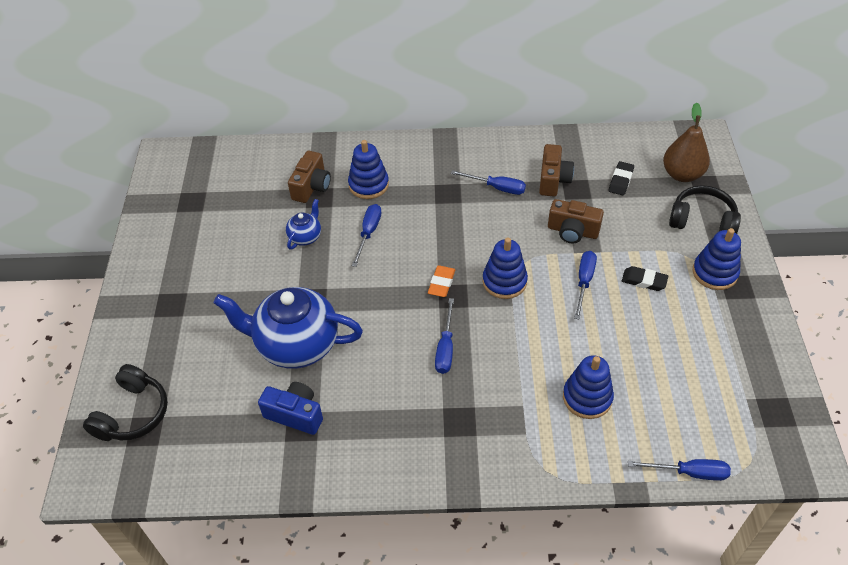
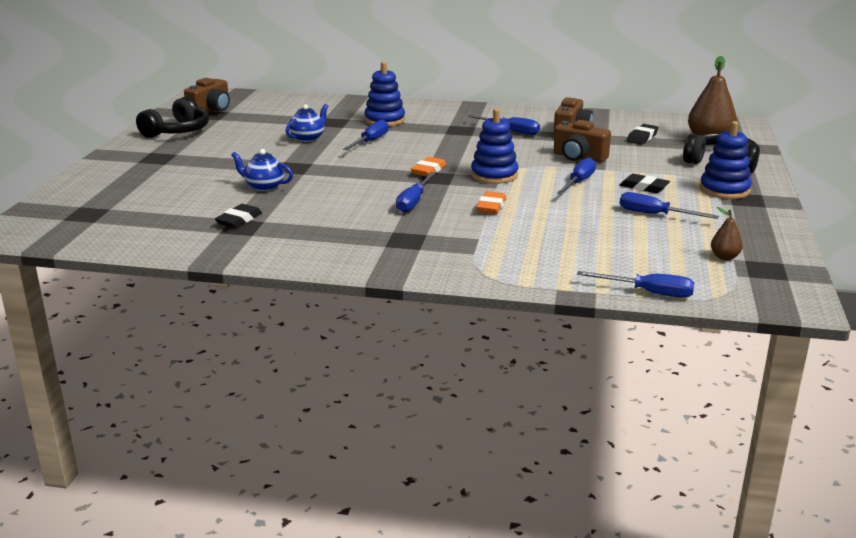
camera: 10 degrees right, 25 degrees down
(132, 413) = (82, 204): black headphones -> black headphones (177, 131)
(295, 414) = (239, 220): blue camera -> black eraser
(296, 345) = (264, 187): blue teapot -> blue teapot, size x0.46
(311, 187) = (329, 117): brown camera -> brown camera (211, 110)
(518, 344) = (491, 207): none -> orange eraser
(587, 397) = (551, 241): blue stacking toy -> none
(665, 331) = (655, 215): none -> blue screwdriver
(738, 397) = (724, 257): none -> brown pear

